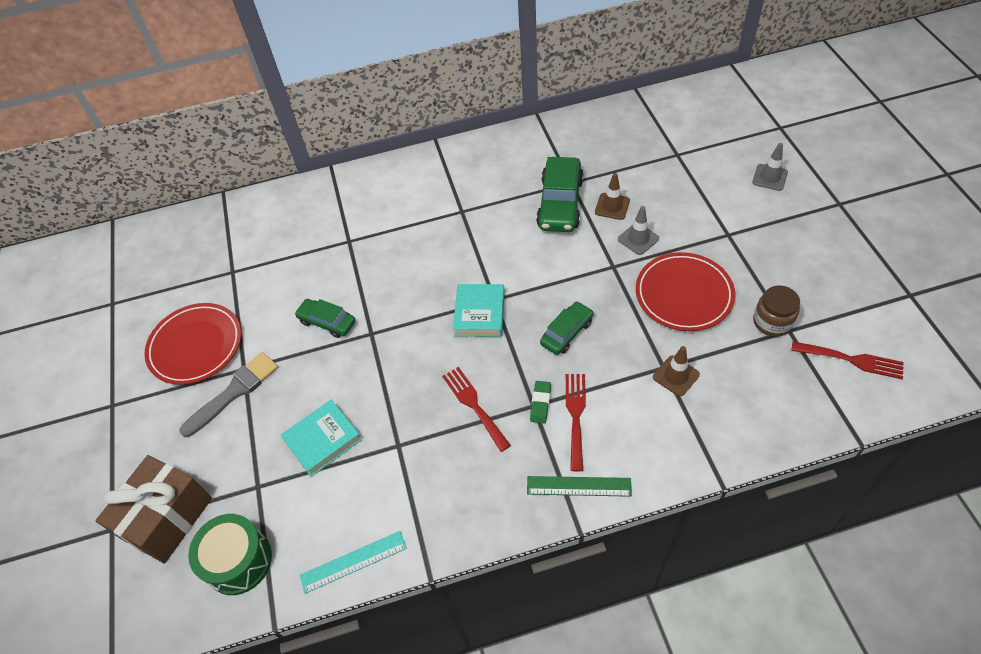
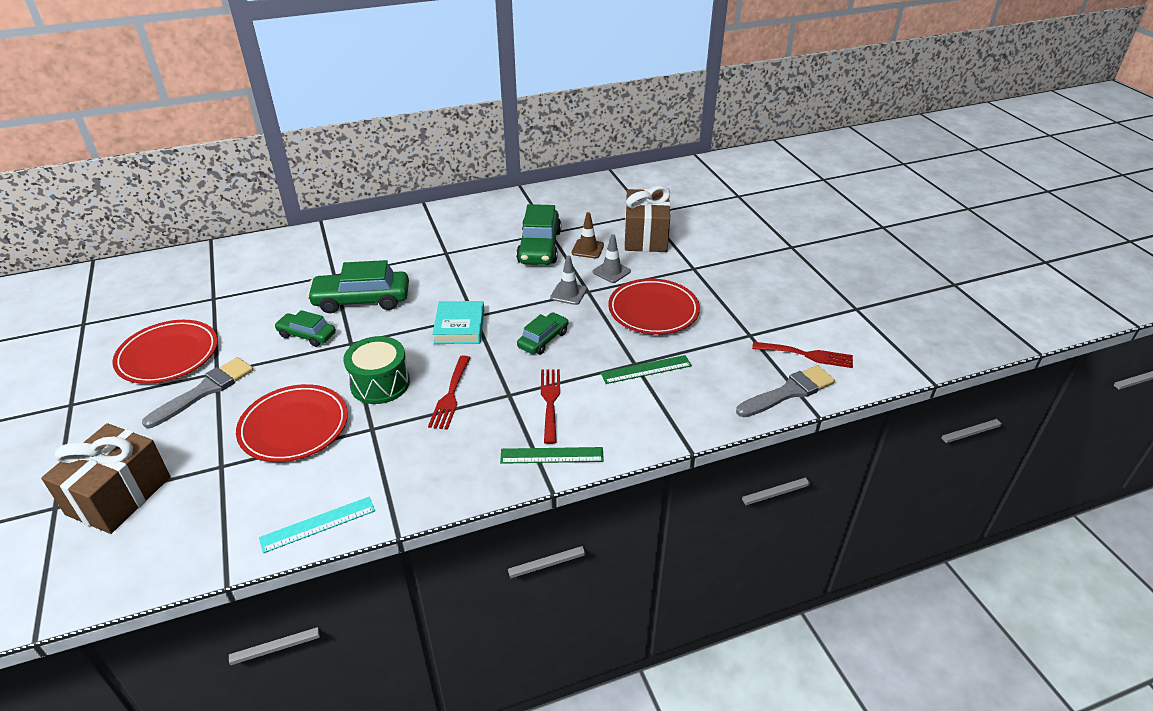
camera: 10 degrees left, 15 degrees down
(238, 561) = (193, 528): green drum -> green drum (380, 383)
(323, 440) = (294, 427): turquoise book -> red plate
(379, 276) = (362, 300): none -> green car
(474, 405) = (450, 395): red fork -> red fork turned 135 degrees counterclockwise
(540, 403) = (516, 393): green eraser -> none
(675, 189) = (645, 237): none -> brown gift
(676, 376) = (646, 369): brown traffic cone -> green ruler
(769, 177) = (730, 229): grey traffic cone -> grey traffic cone (568, 293)
(772, 322) = (734, 329): brown jar -> none
(830, 411) = (788, 392): none -> grey brush

